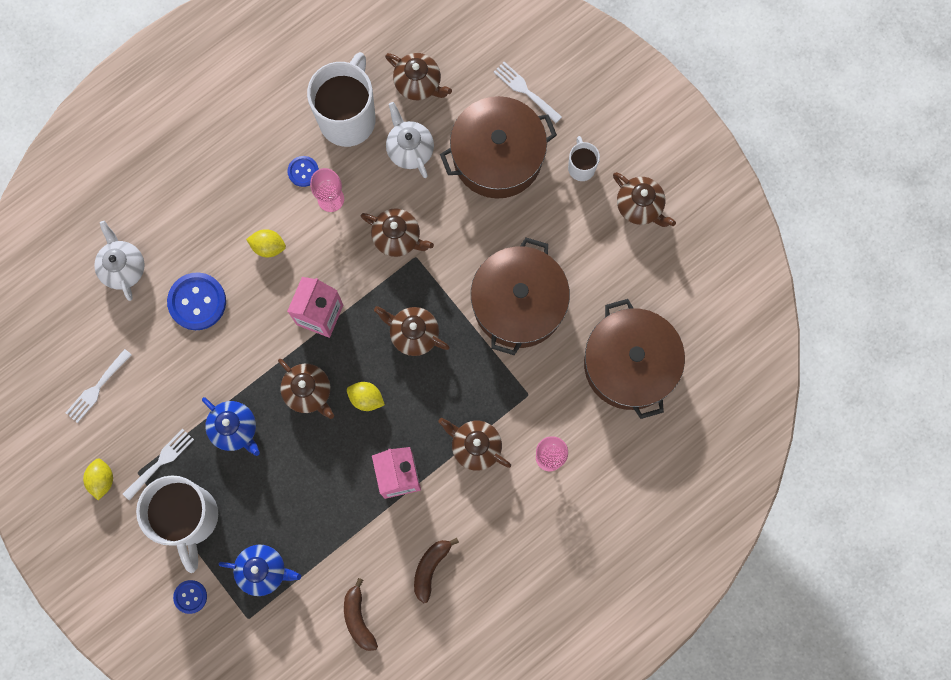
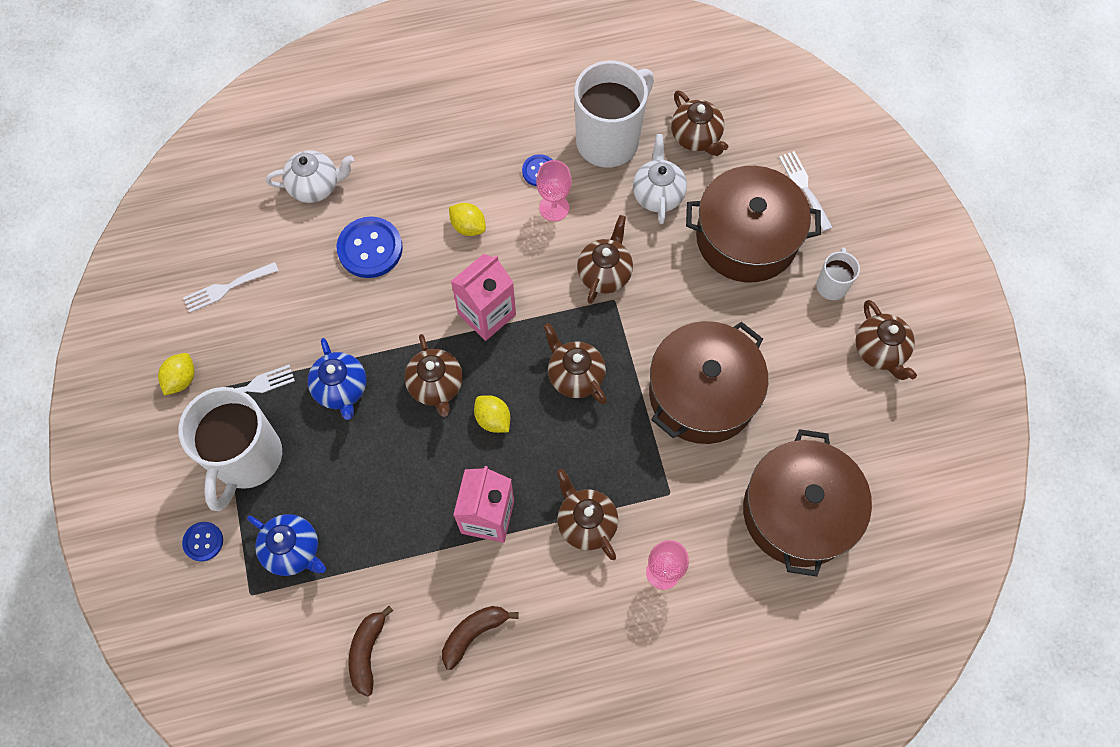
camera: 25 degrees right, 10 degrees down
(123, 268) = (315, 186): white teapot -> white teapot turned 75 degrees clockwise
(398, 237) = (604, 273): brown teapot -> brown teapot turned 120 degrees counterclockwise

